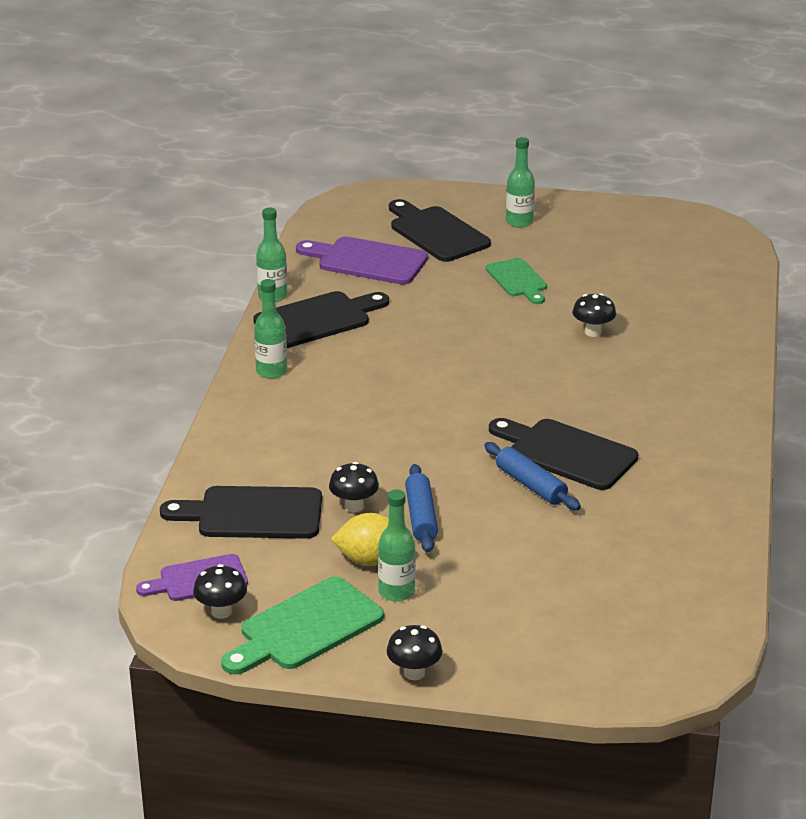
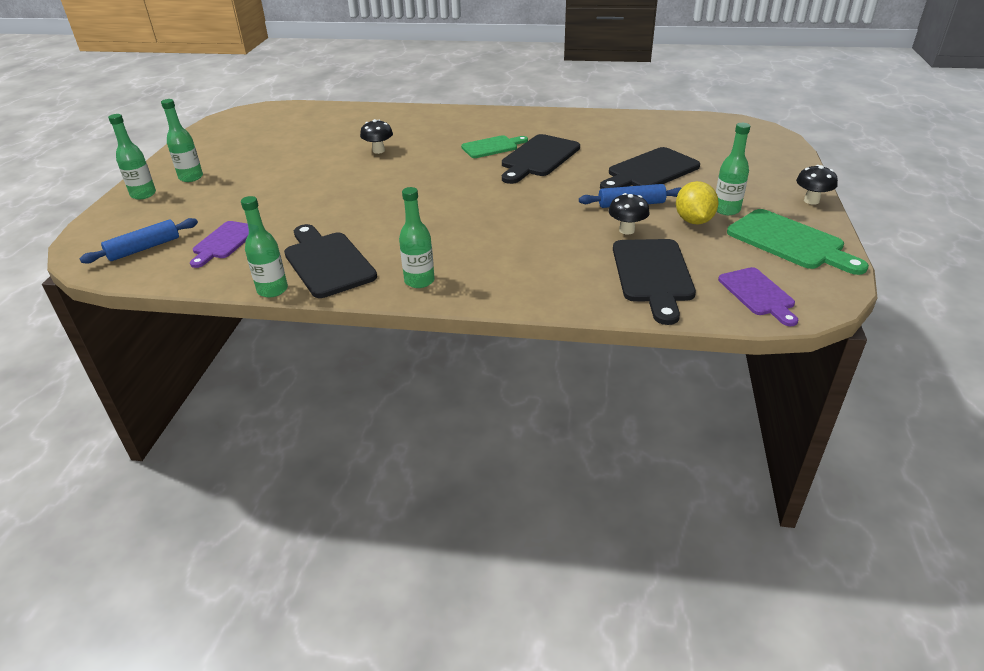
camera: 90 degrees left, 5 degrees up
(221, 612) = (794, 279): black mushroom -> none
(367, 261) = (224, 242): purple cutting board -> purple cutting board, size x0.65
(436, 233) = (188, 211): black cutting board -> black cutting board (650, 171)
(478, 203) = (143, 194): none -> green bottle
(518, 280) = (290, 176): green cutting board -> green cutting board (492, 147)
(531, 485) = (580, 168): blue rolling pin -> blue rolling pin (144, 248)

